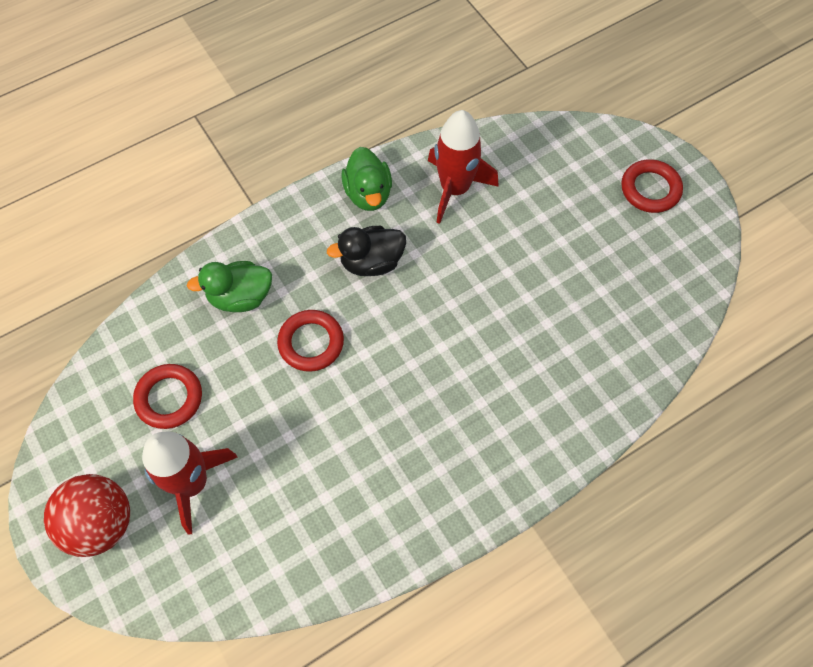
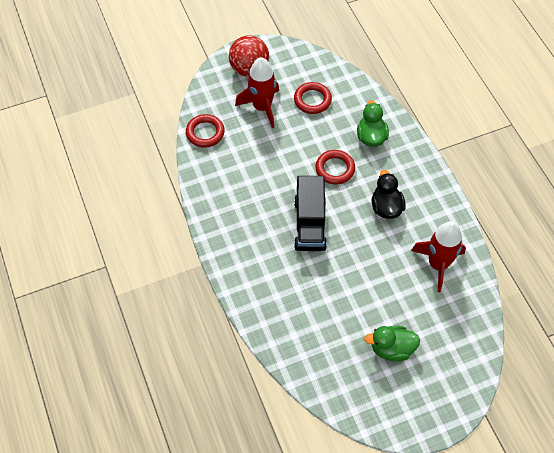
camera: 100 degrees right, 5 degrees down
(368, 194) = (439, 212): green duck -> green duck (391, 349)
(423, 365) = (310, 224): none -> black truck
(650, 189) = (425, 394): red ring -> red ring (205, 133)

